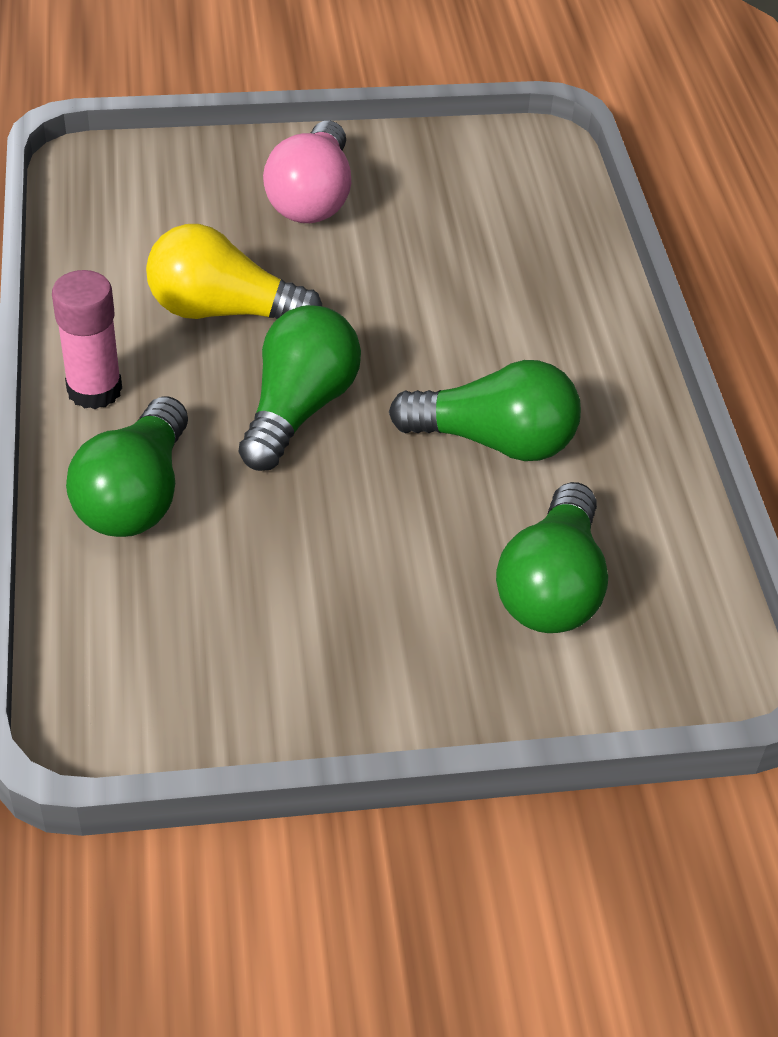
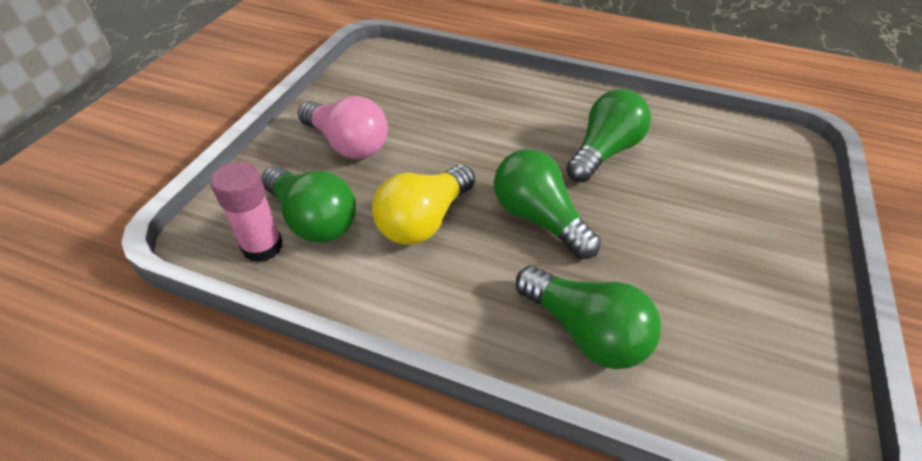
camera: 60 degrees left, 0 degrees up
(94, 390) = (461, 318): pink glue stick -> pink glue stick (262, 246)
(552, 587) = (723, 173): green light bulb -> green light bulb (313, 219)

